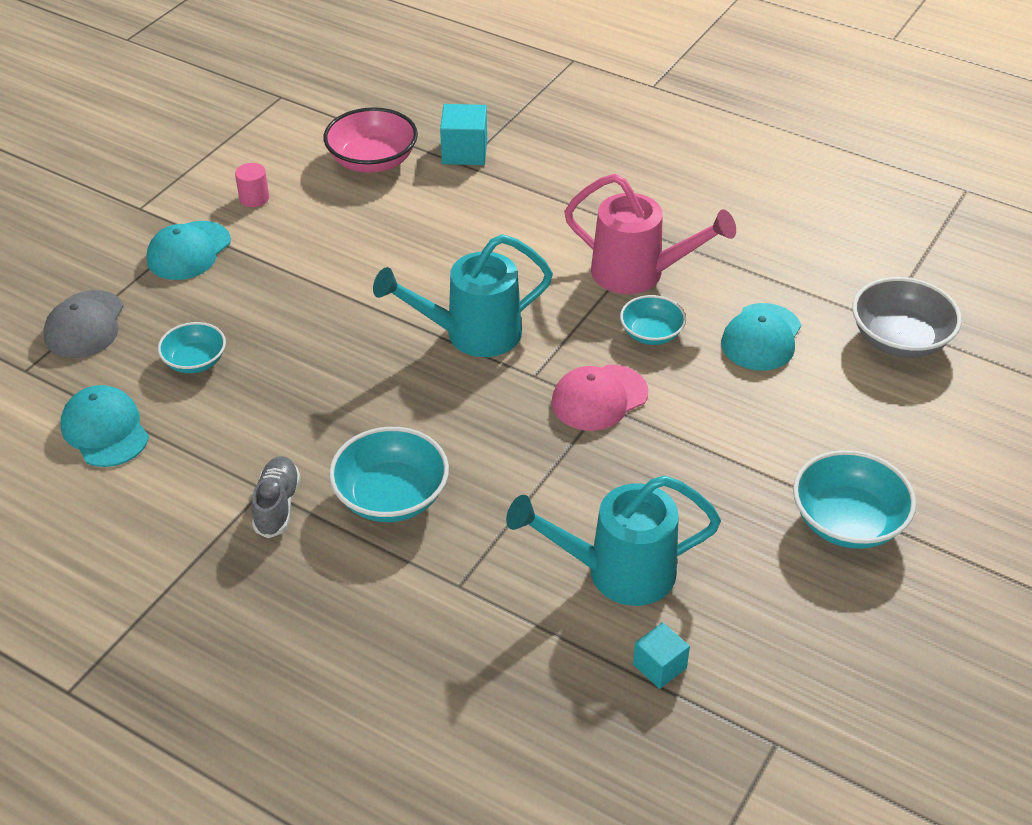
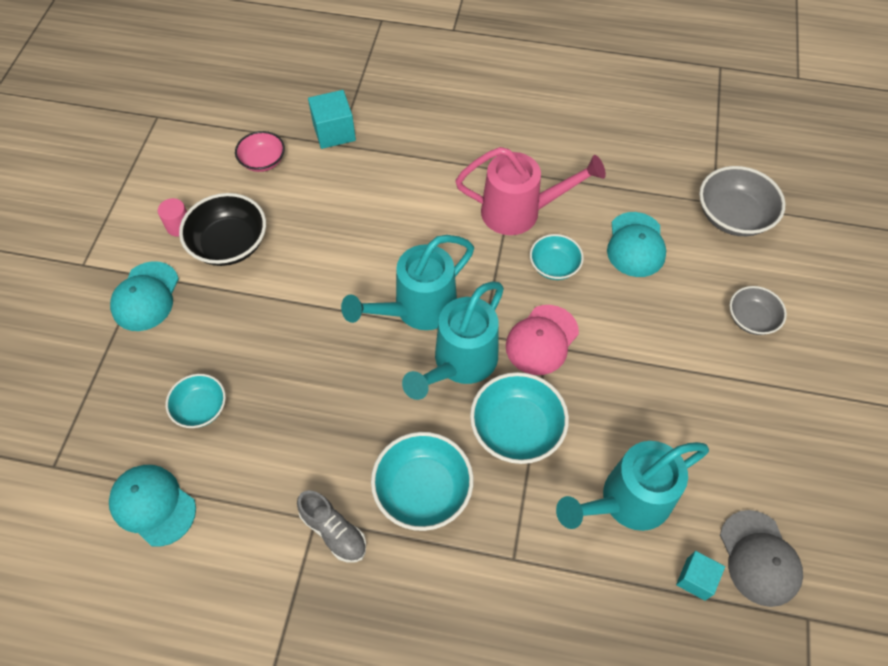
camera: 20 degrees left, 15 degrees up
(85, 325) = (86, 401): grey cap -> grey cap (759, 558)
(277, 505) = (334, 531): grey shoe -> grey shoe turned 150 degrees clockwise
(298, 226) = (229, 244): none -> black bowl
(372, 161) = (263, 161): pink bowl -> pink bowl, size x0.62
(494, 395) = (460, 363): none -> turquoise watering can
(847, 521) = (769, 395): turquoise bowl -> turquoise bowl (516, 429)
(866, 443) = (751, 319): none -> grey bowl

